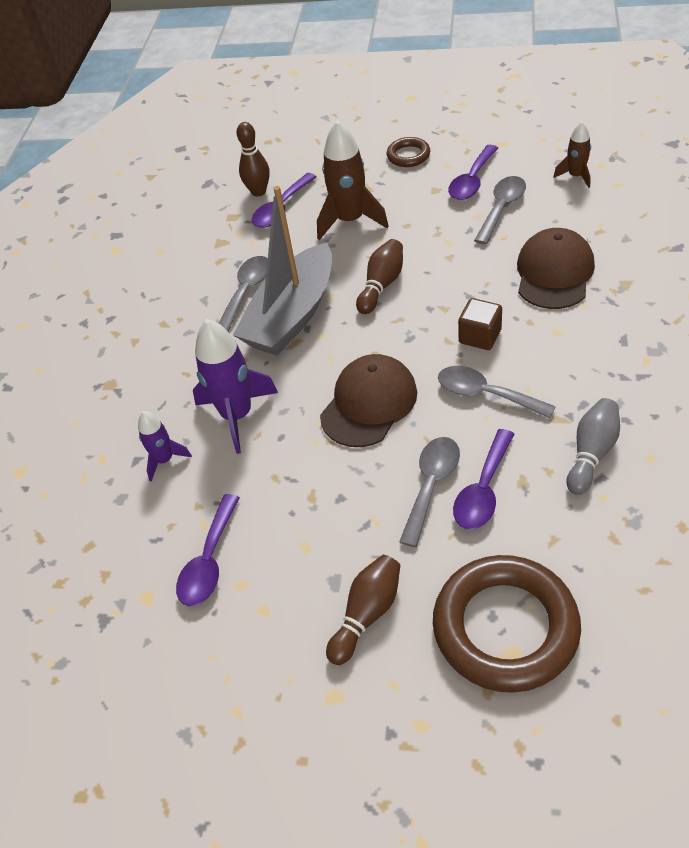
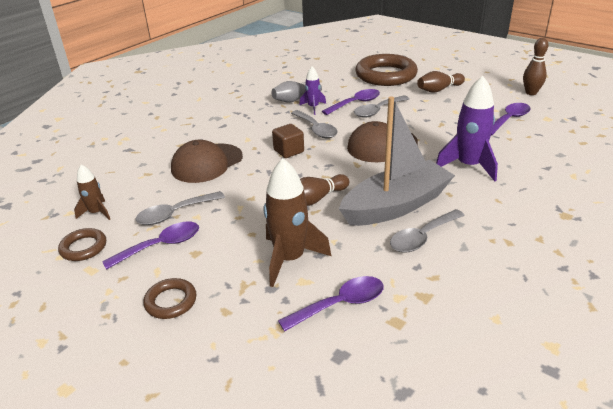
camera: 155 degrees left, 15 degrees down
(164, 460) = (526, 161): purple rocket -> purple rocket (313, 107)
(258, 191) = (349, 341): brown bowling pin -> brown bowling pin (531, 93)
(534, 151) = (83, 247): none -> brown ring

